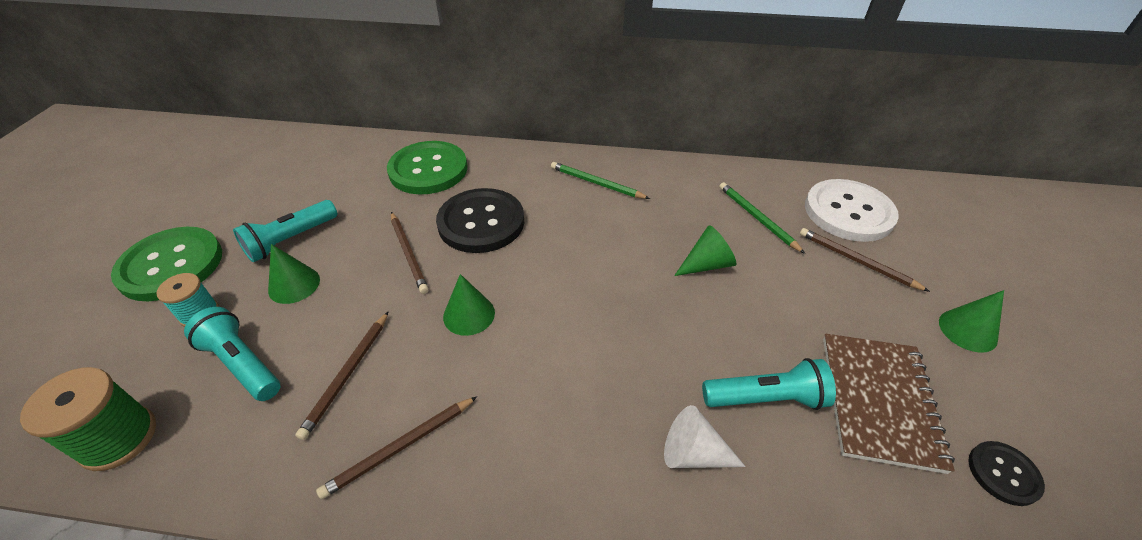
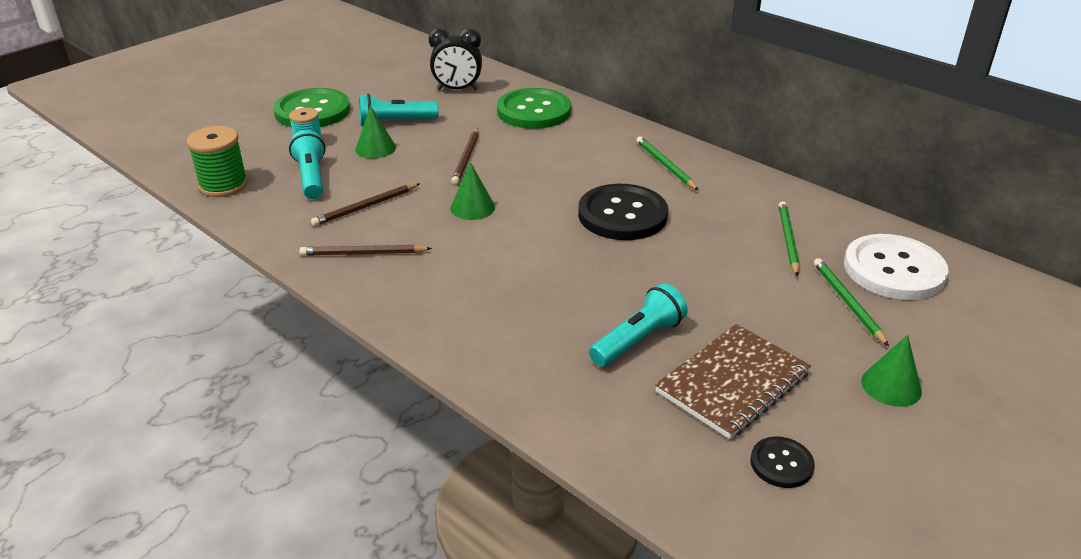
camera: 35 degrees right, 10 degrees down
(328, 172) = (457, 89): none -> black clock
(481, 222) = (539, 158): black button -> black button (622, 215)
(693, 453) = (545, 340): white cone -> none
(706, 264) = (695, 250): green cone -> none
(766, 398) = (638, 340): turquoise flashlight -> turquoise flashlight turned 75 degrees counterclockwise
(856, 261) = (847, 303): brown pencil -> green pencil

